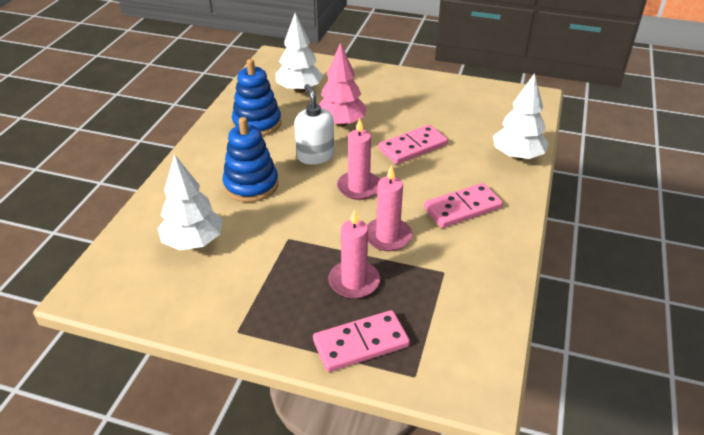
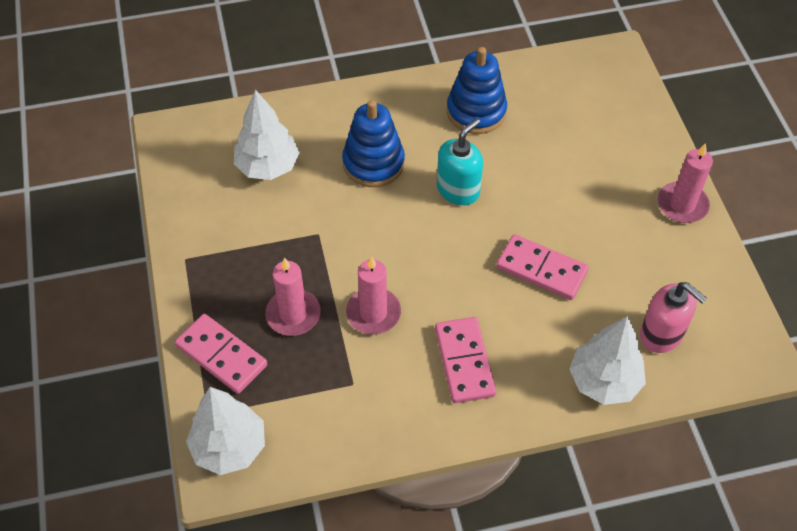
camera: 60 degrees right, 15 degrees up
(299, 90) = (569, 112): white tree -> white tree (229, 447)
(315, 156) = (458, 190): white soap dispenser -> turquoise soap dispenser
(341, 123) = (535, 183): pink tree -> none
(359, 187) = (433, 253): pink candle -> pink candle (682, 205)
(462, 208) = (464, 362): pink domino -> pink domino turned 45 degrees clockwise
(497, 122) = (661, 334): none -> pink soap dispenser

